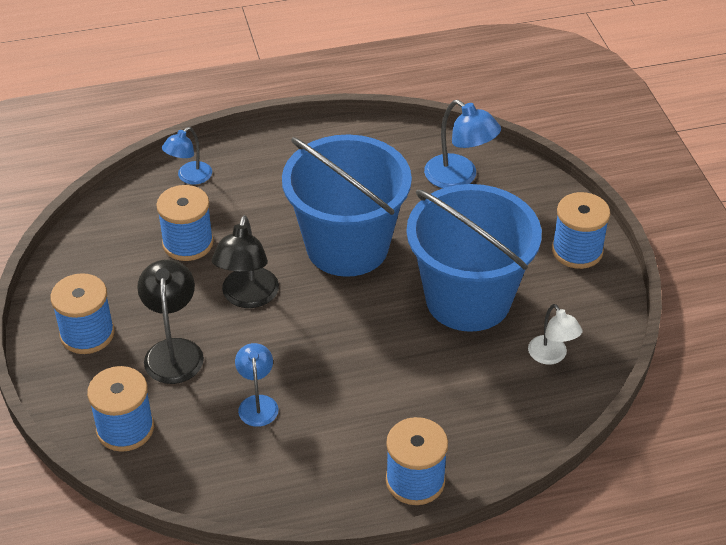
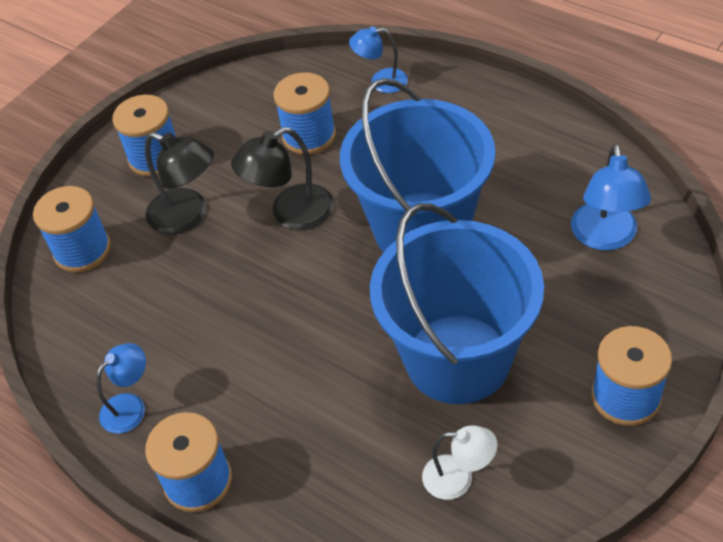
camera: 55 degrees right, 5 degrees up
(174, 351) = (187, 216): black lamp -> black lamp turned 75 degrees clockwise
(257, 403) = (183, 307): blue lamp -> blue lamp (130, 406)
(551, 356) = (458, 478): white lamp -> white lamp turned 105 degrees counterclockwise

